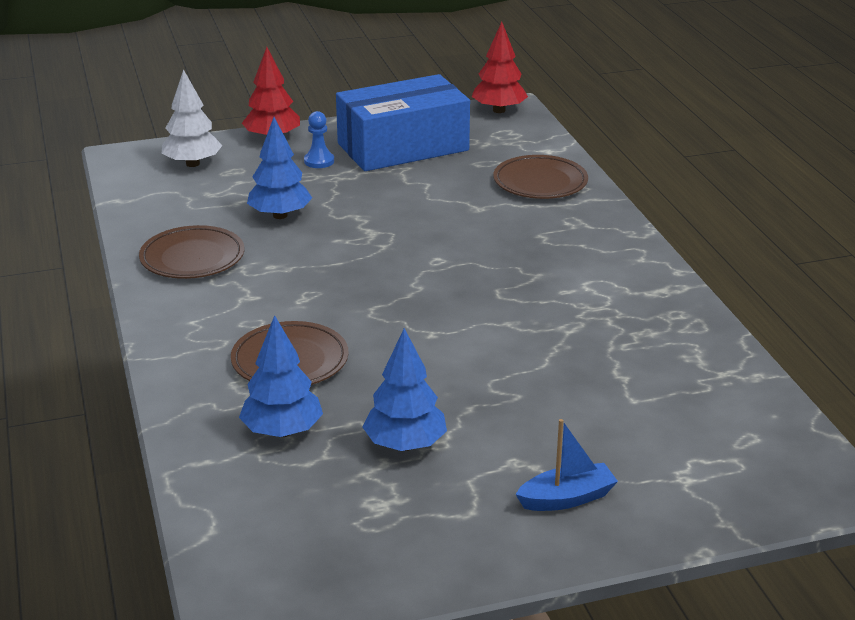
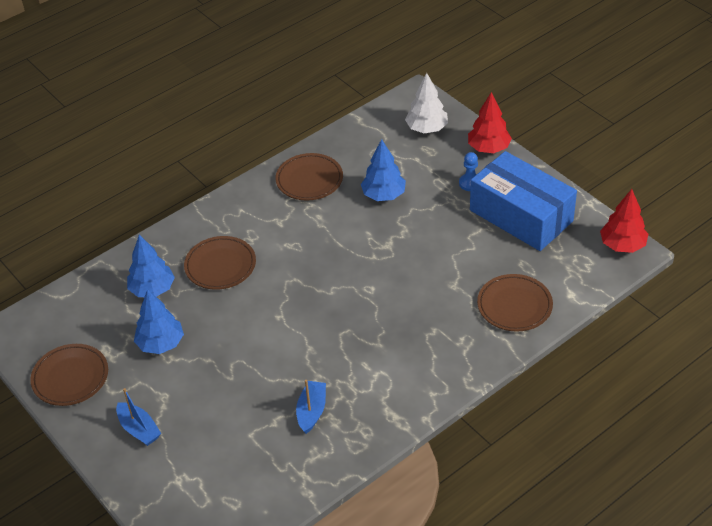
camera: 70 degrees right, 15 degrees up
(409, 552) = (70, 377): none -> brown plate
(620, 344) = (312, 411): none -> blue boat

